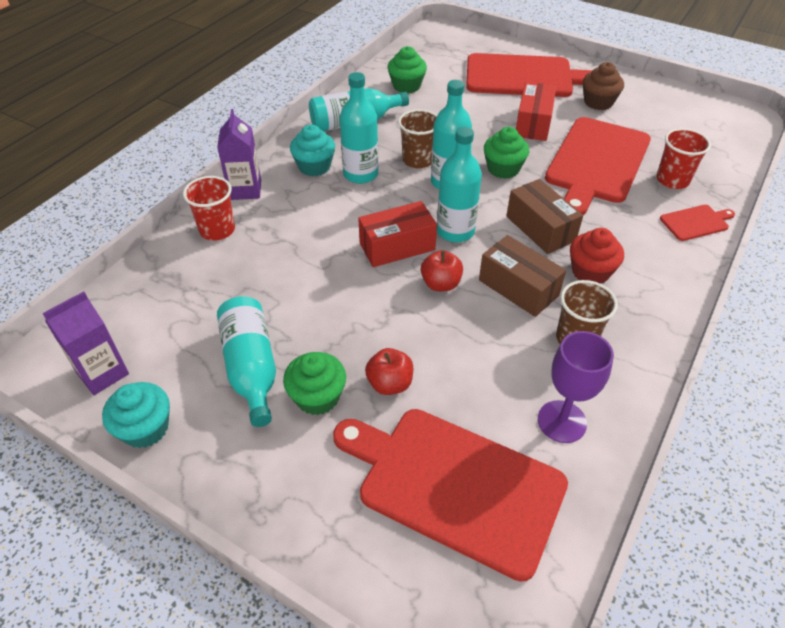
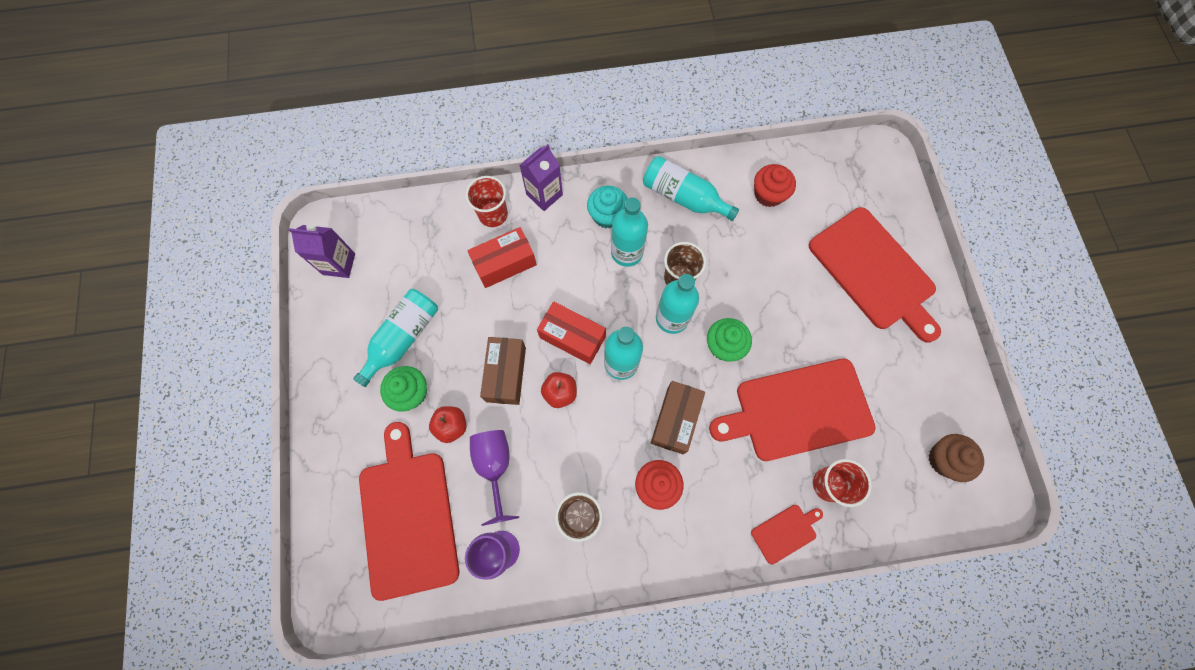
camera: 50 degrees right, 25 degrees up
(145, 428) = (323, 322): turquoise cupcake -> none
(406, 86) = (768, 194): green cupcake -> red cupcake
(467, 374) = (495, 466): none -> purple goblet
(518, 288) = (598, 446): brown box -> brown box (506, 374)
(533, 123) = (808, 327): red box -> red box (505, 263)
(598, 102) = (893, 358): brown cupcake -> brown cupcake (944, 459)
(696, 222) = (785, 532): red cutting board -> red cutting board turned 60 degrees counterclockwise

